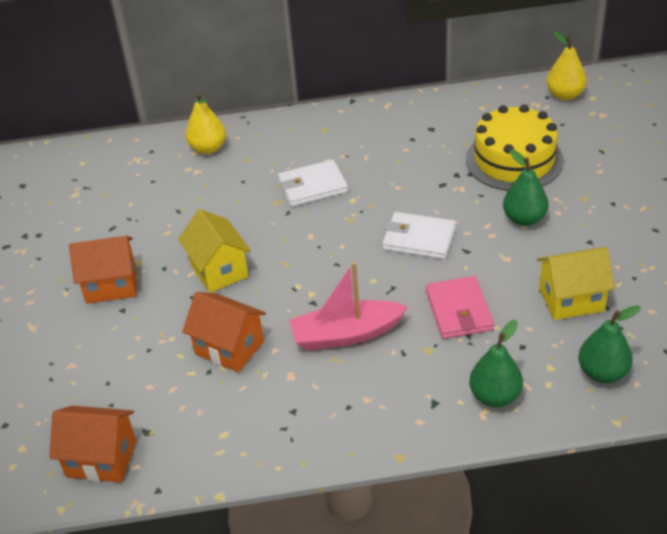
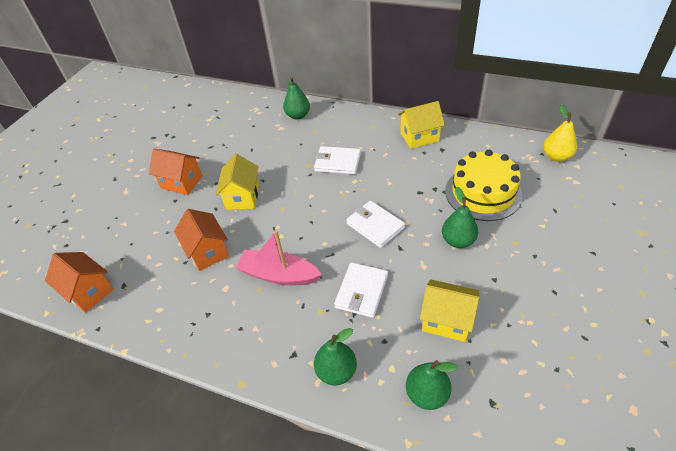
camera: 30 degrees right, 5 degrees up
(208, 148) = (298, 116): yellow pear -> green pear
(393, 123) = (419, 137): none -> yellow house
(459, 310) = (361, 291): pink wallet -> white wallet

